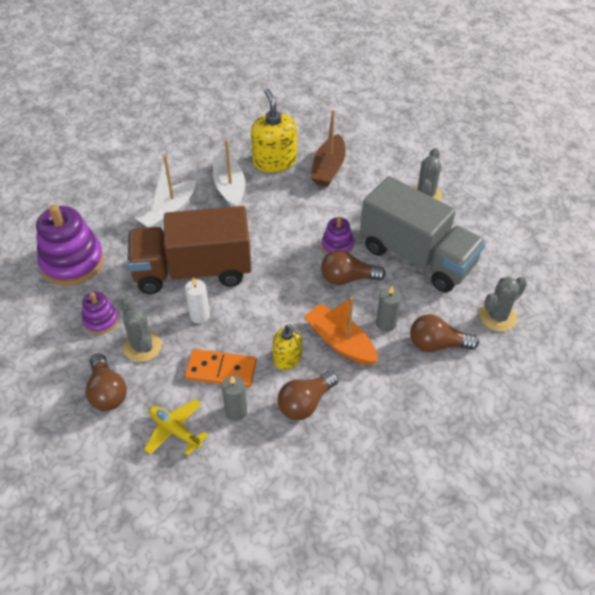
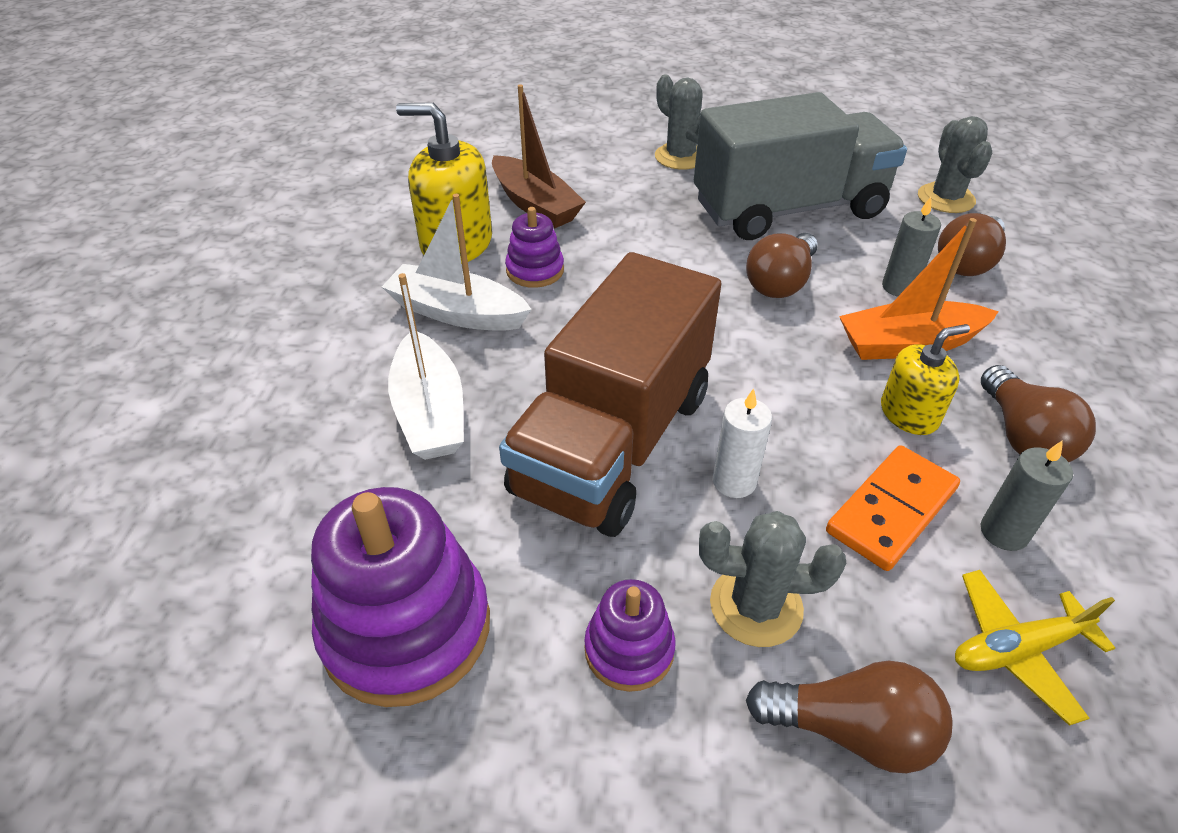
camera: 55 degrees left, 5 degrees down
(337, 245) = (704, 263): purple stacking toy -> purple stacking toy (535, 270)

